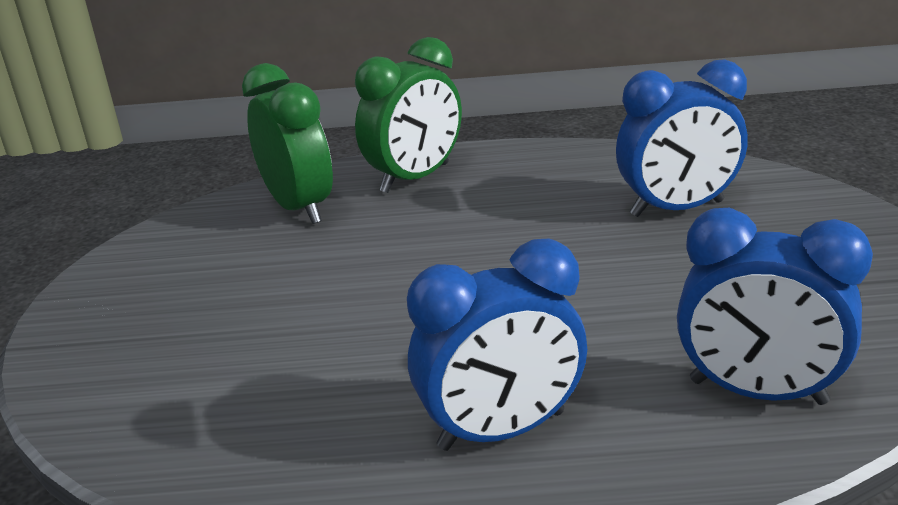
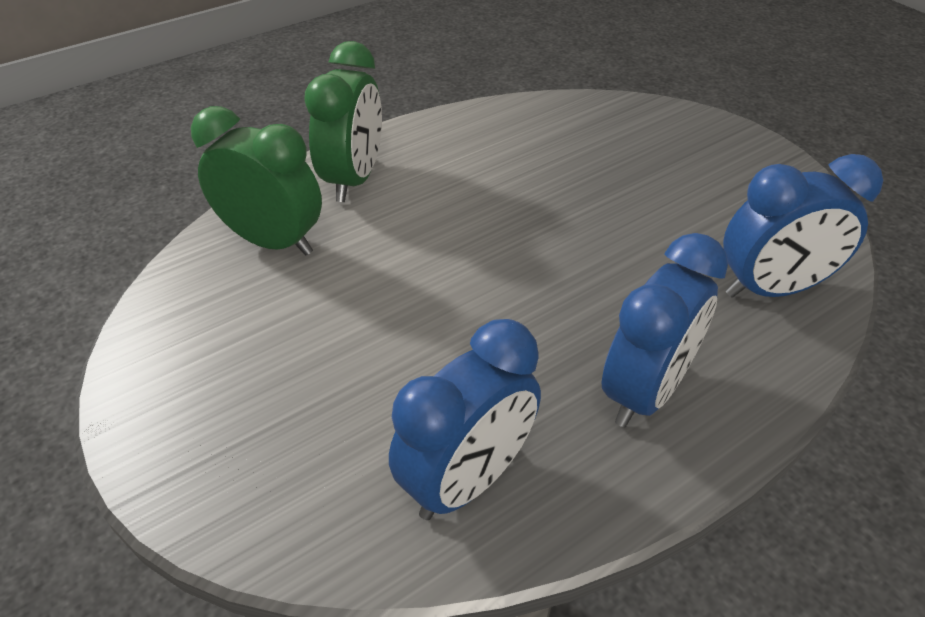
camera: 35 degrees left, 15 degrees up
(677, 208) = (588, 151): blue clock -> blue clock (467, 480)

